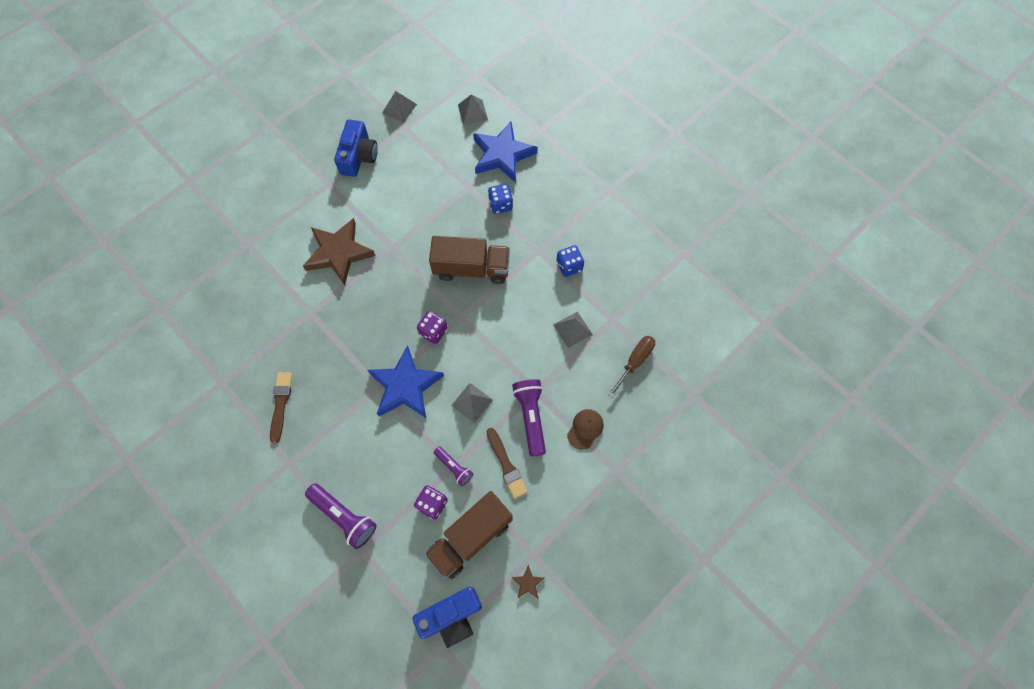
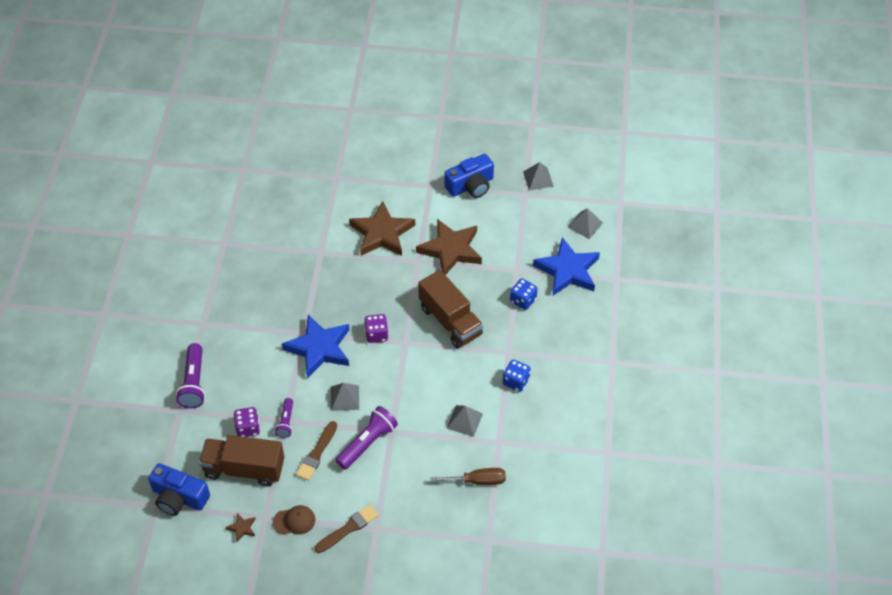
camera: 50 degrees right, 15 degrees down
(280, 403) = (239, 287): brown brush -> brown brush (348, 528)
(405, 217) = (451, 250): none -> brown star
(585, 429) = (391, 485): brown cap -> brown cap (294, 521)

